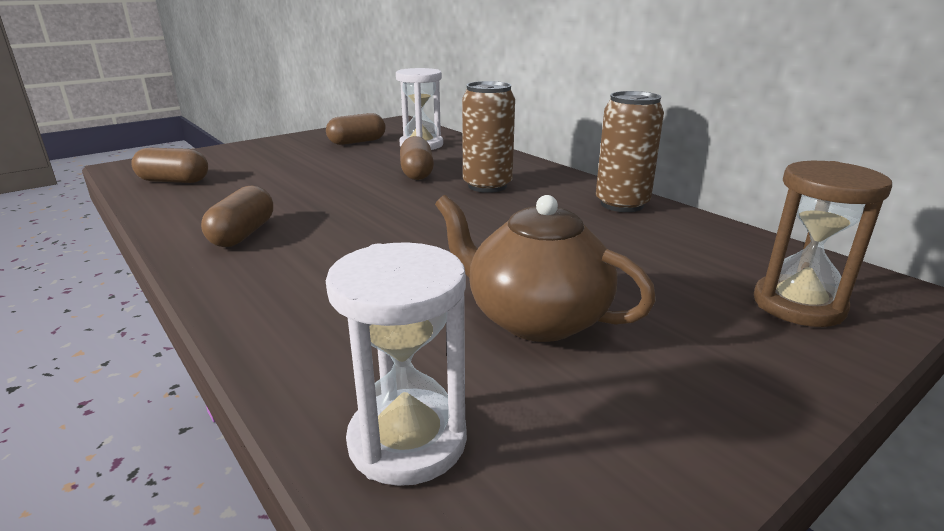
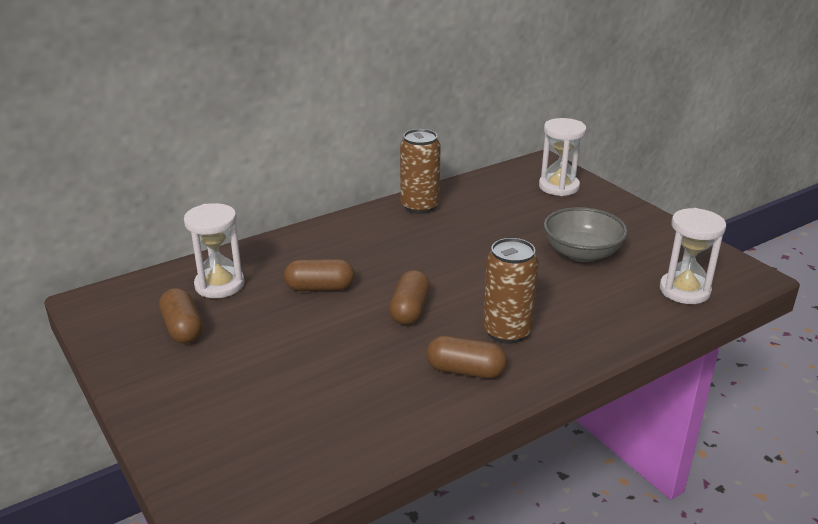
camera: 85 degrees left, 5 degrees up
(174, 181) = (301, 451): brown capsule -> brown capsule (410, 310)
(487, 186) = (367, 254): brown can -> brown can (507, 332)
(535, 318) = (582, 253): brown teapot -> grey bowl
(798, 305) = (558, 187): brown hourglass -> white hourglass

